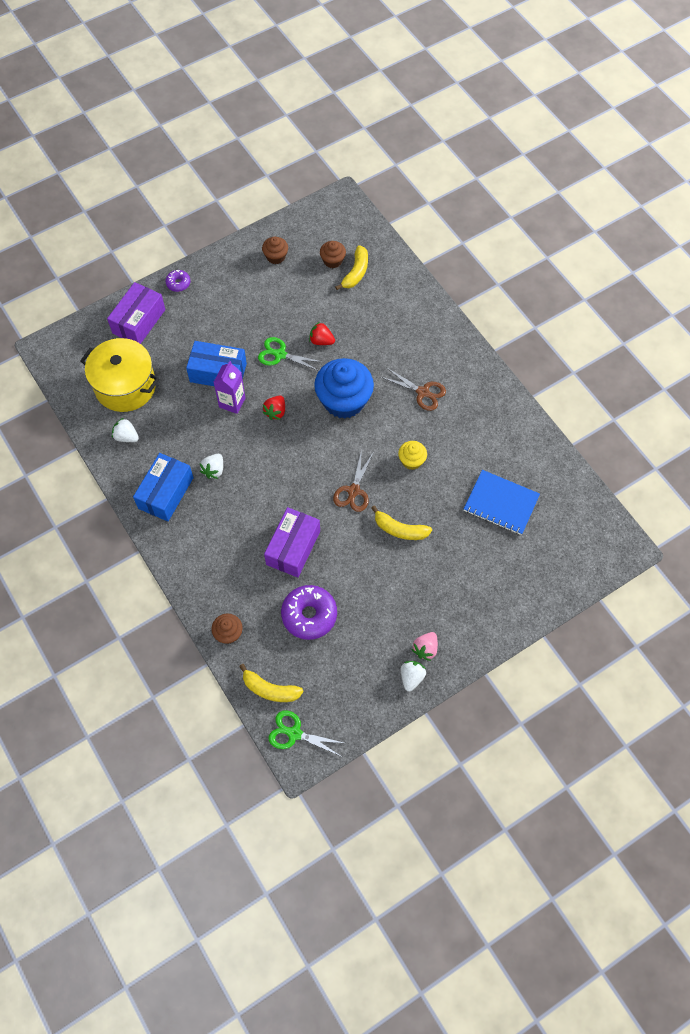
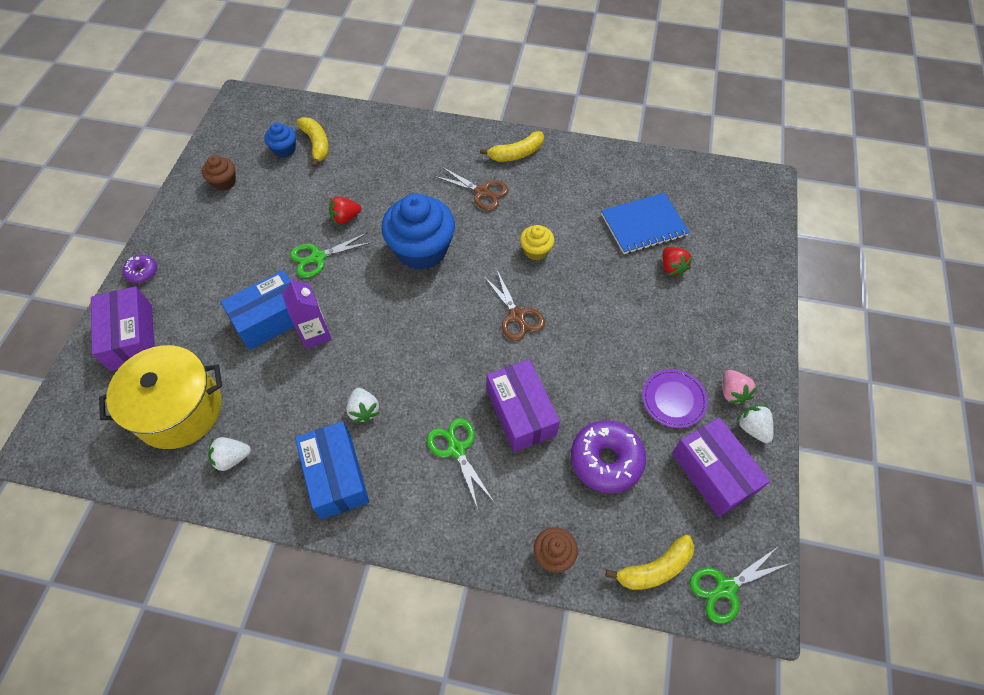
camera: 45 degrees left, 5 degrees down
(238, 535) = (456, 449): none -> green scissors
(275, 412) = (368, 308): red strawberry -> red strawberry (672, 267)
(332, 261) = (284, 149): brown cupcake -> blue cupcake
(358, 677) = (713, 473): none -> purple box
(386, 620) = (673, 400): none -> purple plate
(400, 529) = (592, 313): yellow banana -> yellow banana (516, 154)
(423, 392) = (482, 192): brown scissors -> brown scissors turned 45 degrees clockwise

